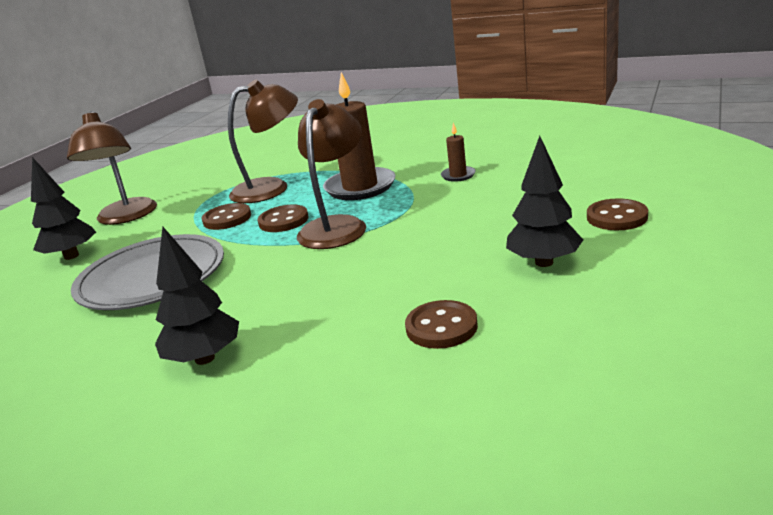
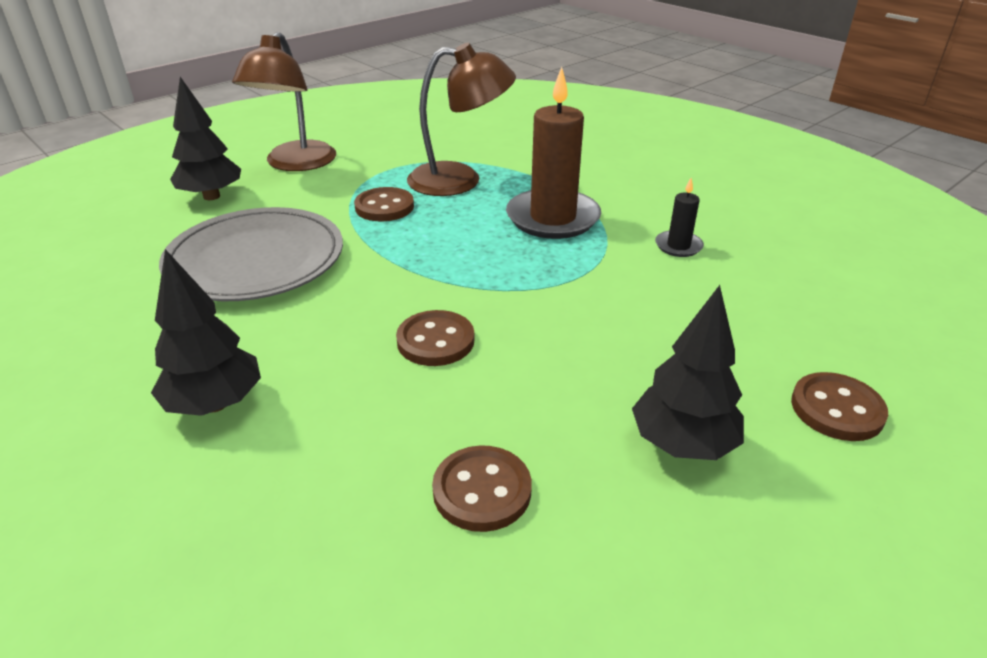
camera: 20 degrees right, 10 degrees up
(283, 221) = (436, 235): brown button -> brown button (435, 341)
(337, 226) = (485, 268): brown lamp -> none
(458, 175) = (678, 246): brown candle -> black candle

